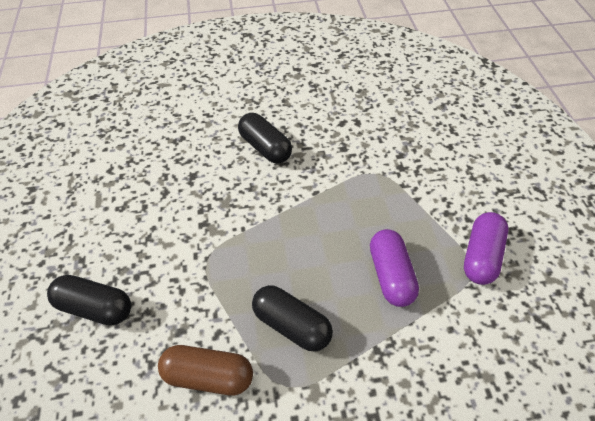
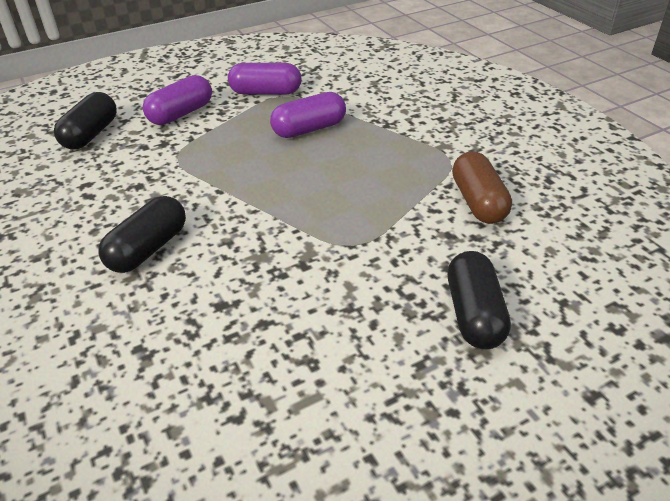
camera: 110 degrees left, 10 degrees down
(291, 326) = (394, 169): black capsule -> black capsule (91, 134)
(451, 183) = (181, 114): none -> purple capsule

